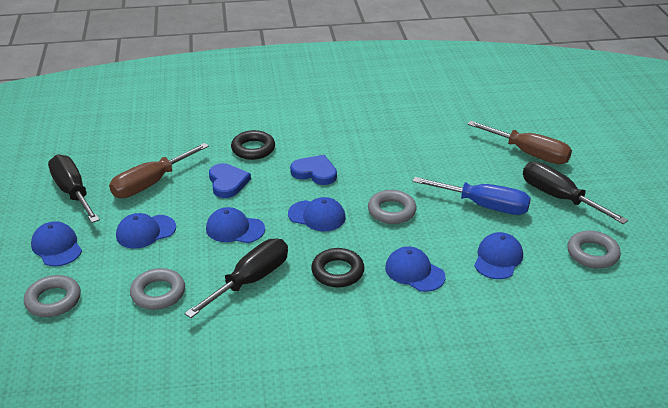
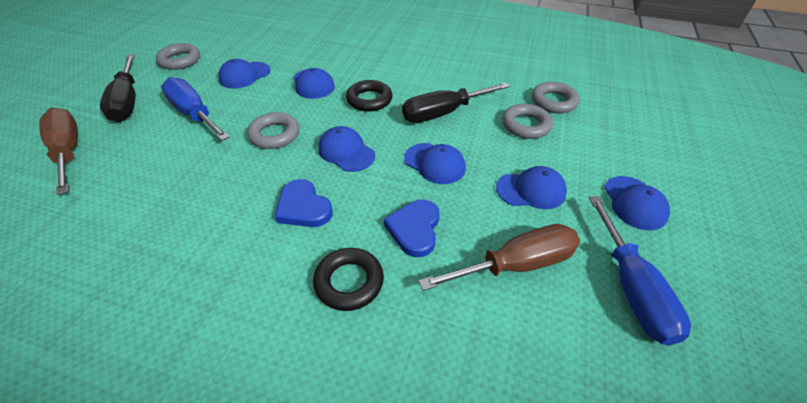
camera: 155 degrees left, 10 degrees up
(53, 300) = (624, 146): grey ring -> grey ring (553, 102)
(73, 192) = (631, 289): black screwdriver -> blue screwdriver

